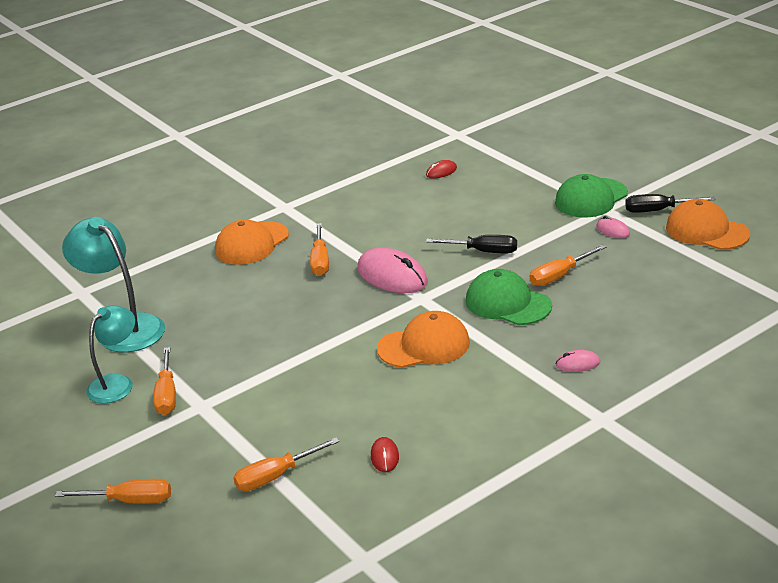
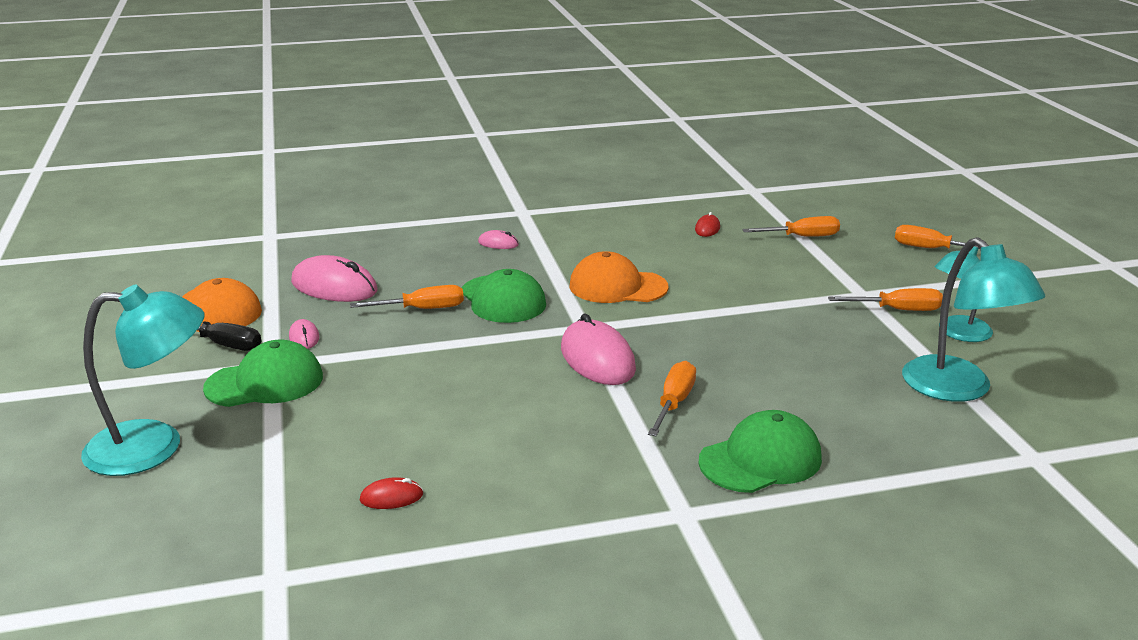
camera: 160 degrees left, 5 degrees down
(167, 395) = (898, 310): orange screwdriver -> orange screwdriver turned 75 degrees clockwise
(251, 243) = (760, 460): orange cap -> green cap
(484, 251) = (468, 356): black screwdriver -> none
(596, 155) = (154, 447): none -> turquoise lamp
(654, 273) = (334, 287): none -> pink mouse

